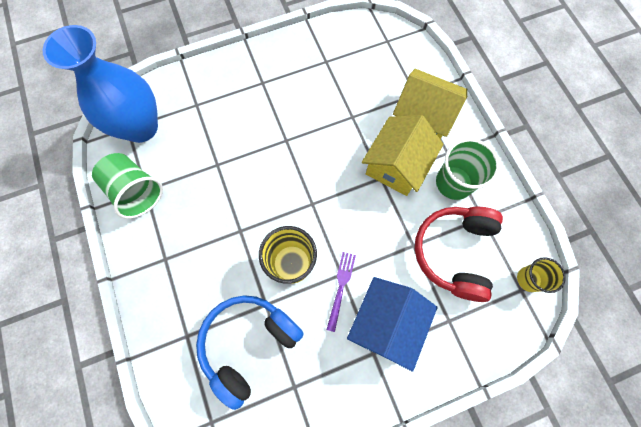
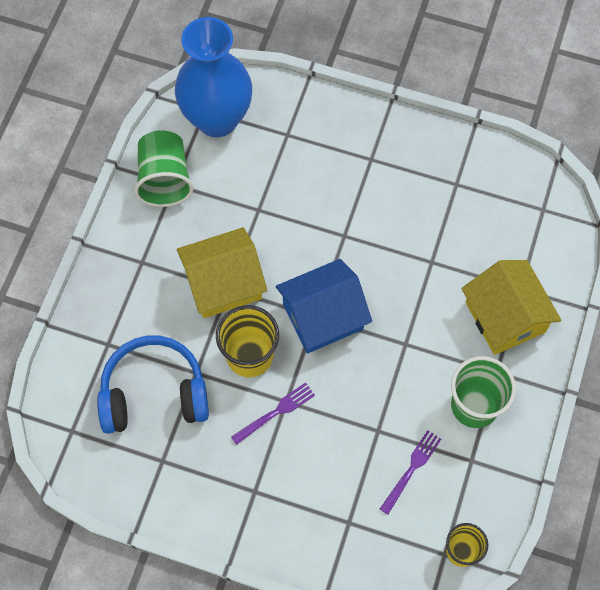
camera: 40 degrees right, 5 degrees down
(386, 323) = (289, 476): blue house -> blue house (322, 316)
(397, 165) = (432, 344): yellow house -> yellow house (223, 283)
(454, 252) = (411, 469): red headphones -> purple fork

